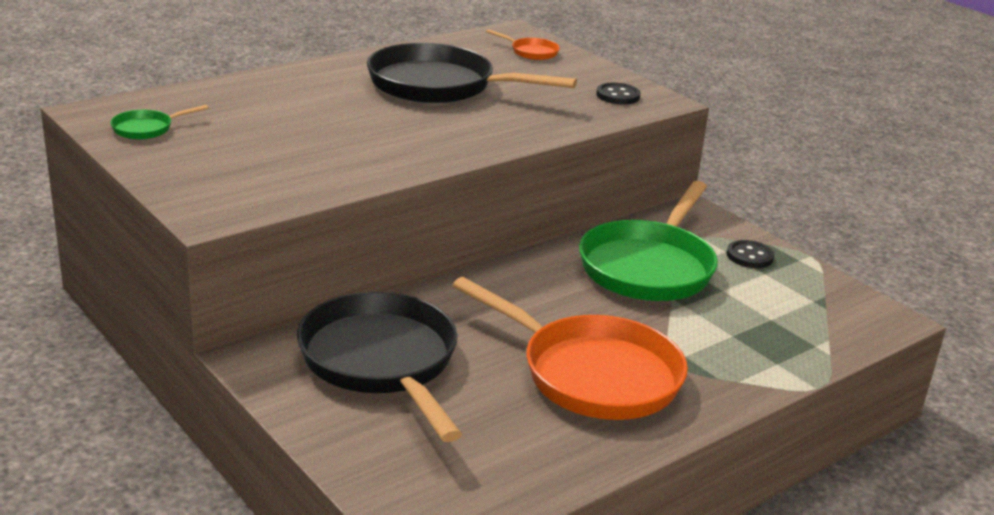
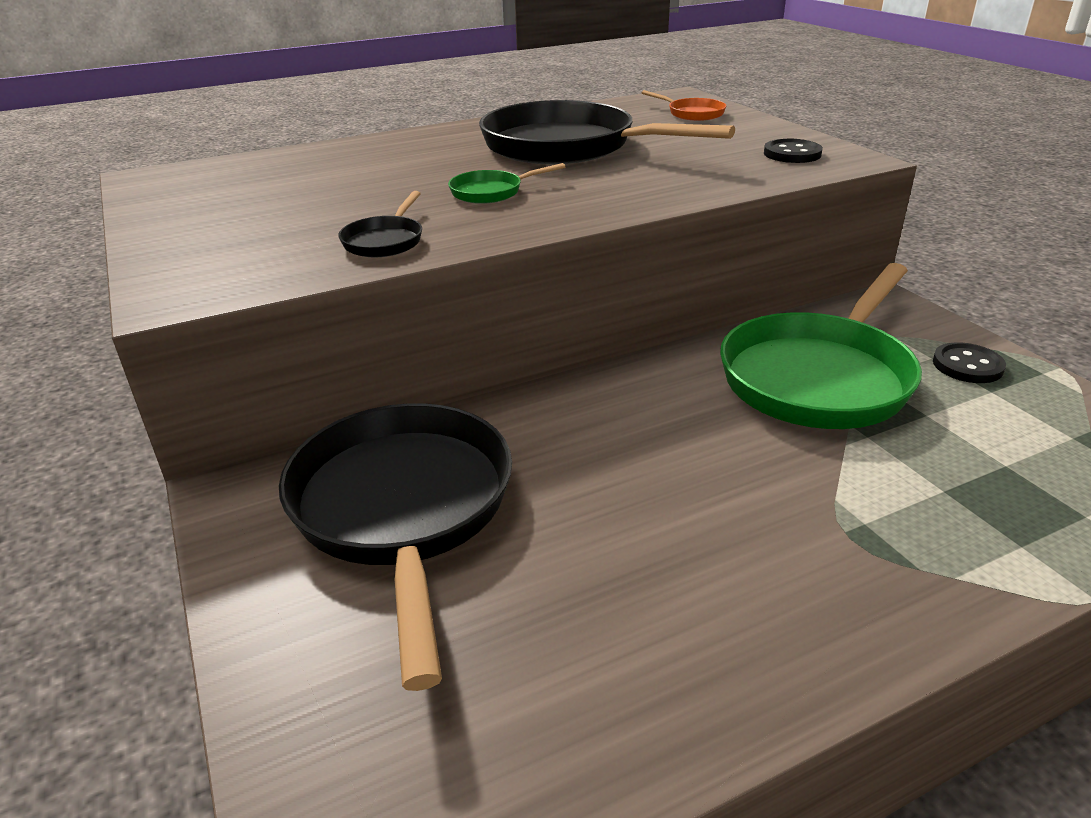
camera: 15 degrees right, 5 degrees up
(146, 129) = (192, 193): green pan -> green pan (491, 192)
(337, 172) = (385, 241): none -> black pan
(592, 374) = (710, 548): orange pan -> none

